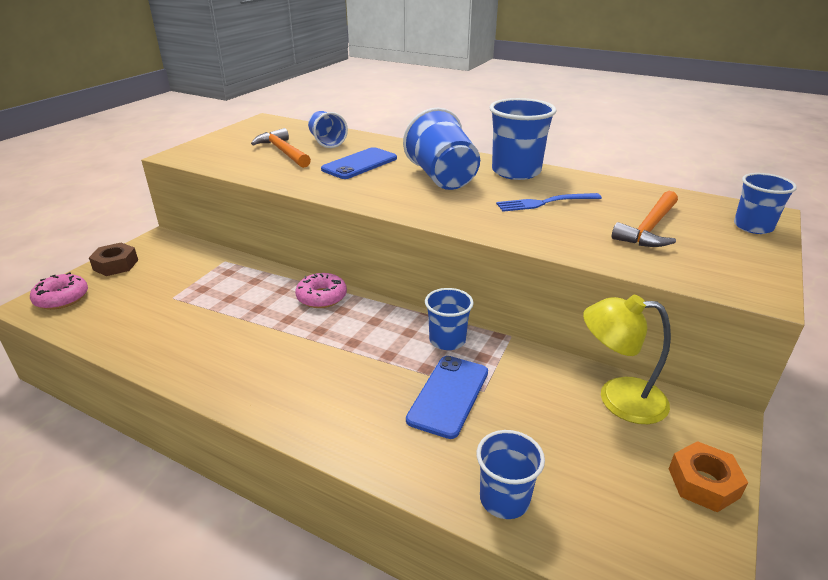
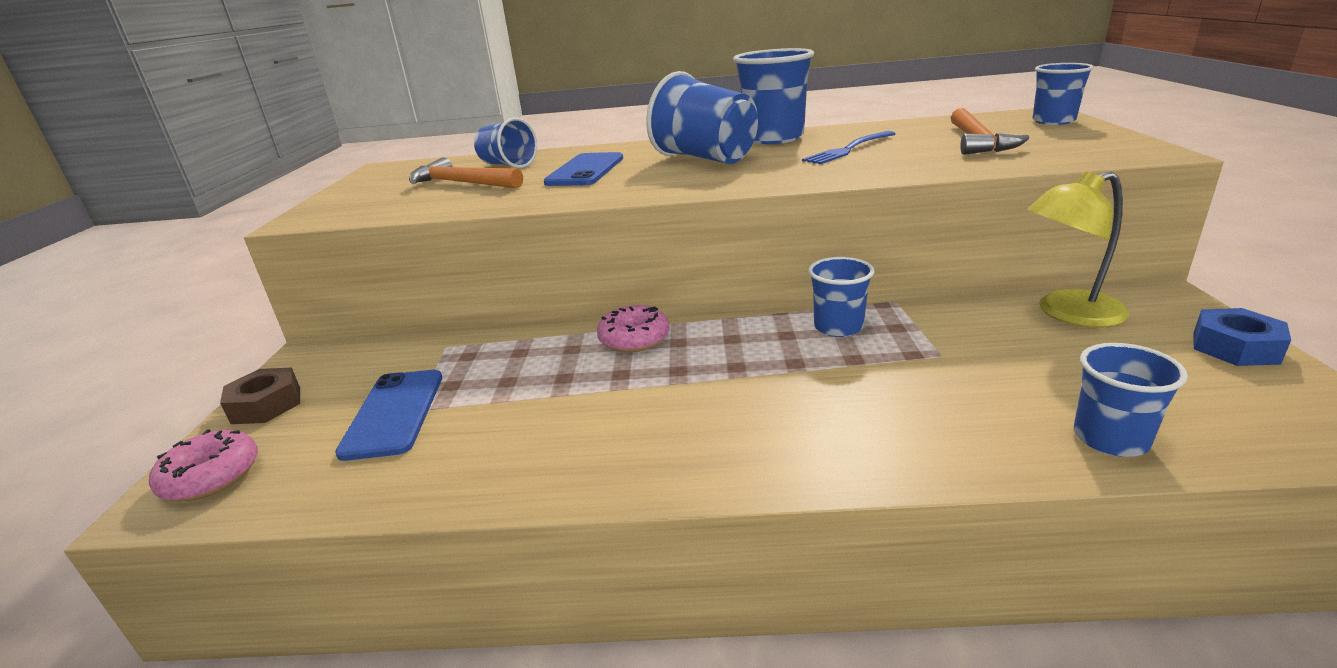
camera: 25 degrees left, 5 degrees down
(448, 395) = (914, 373): blue phone -> blue phone (394, 413)
(703, 483) = (1235, 347): orange nut -> blue nut

